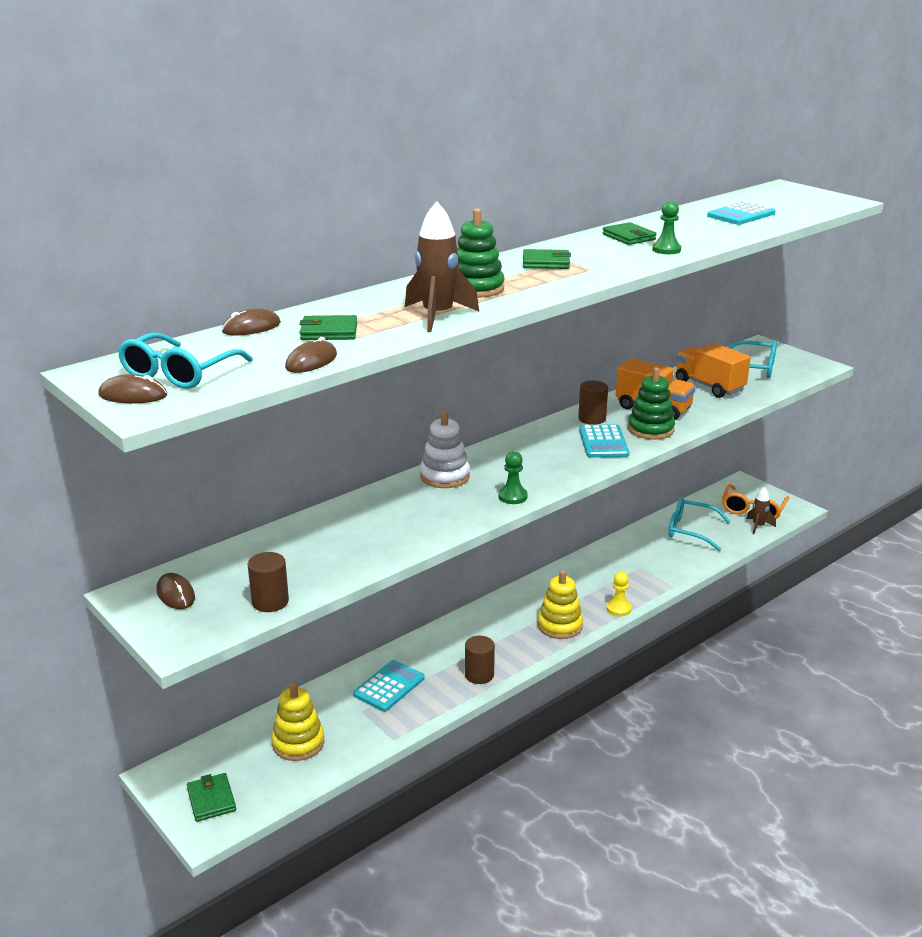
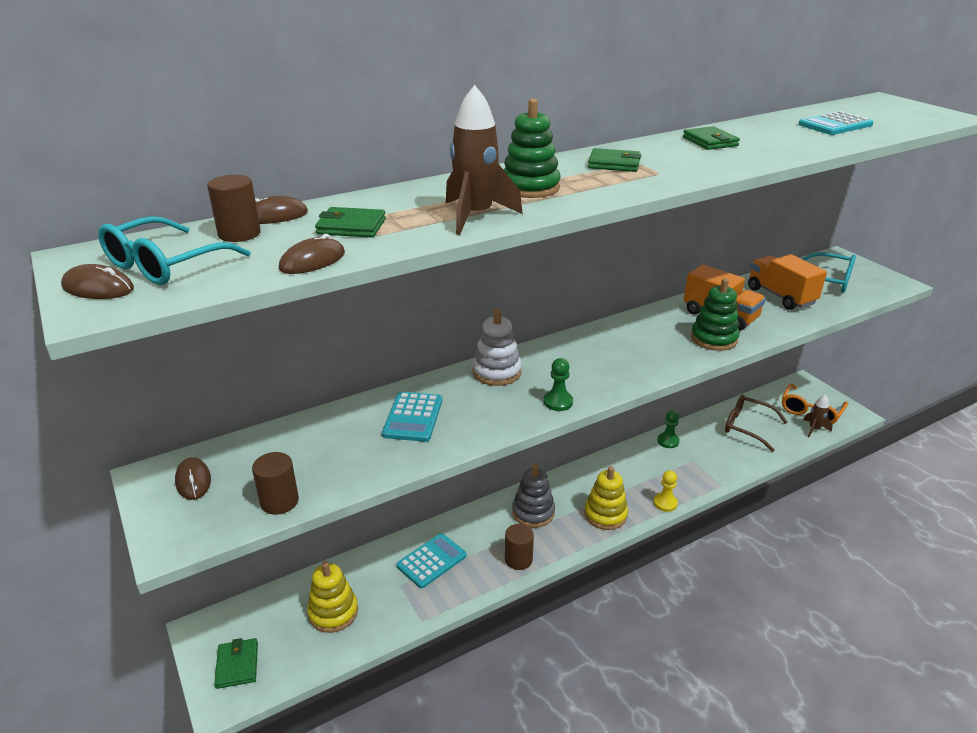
camera: 10 degrees right, 5 degrees up
(484, 631) = (533, 512): none -> grey stacking toy
(592, 419) = (656, 322): brown cylinder -> brown cylinder (239, 234)
(603, 442) = (663, 349): turquoise calculator -> turquoise calculator (413, 417)
(666, 250) = (748, 157): green pawn -> green pawn (668, 441)
(690, 530) = (747, 427): turquoise glasses -> brown glasses

